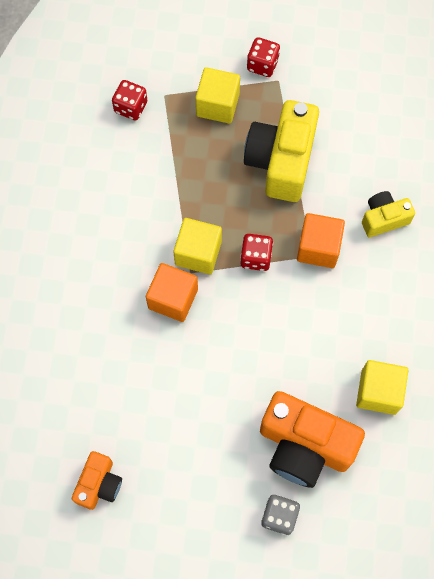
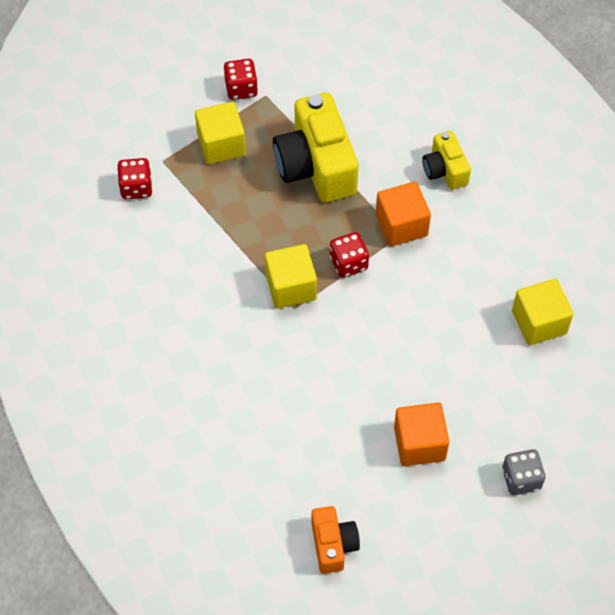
camera: 30 degrees left, 10 degrees down
(173, 299) = (293, 340): orange cube -> orange cube (419, 443)
(304, 445) = (503, 404): orange camera -> none
(383, 219) = (445, 170): yellow camera -> yellow camera turned 60 degrees counterclockwise

